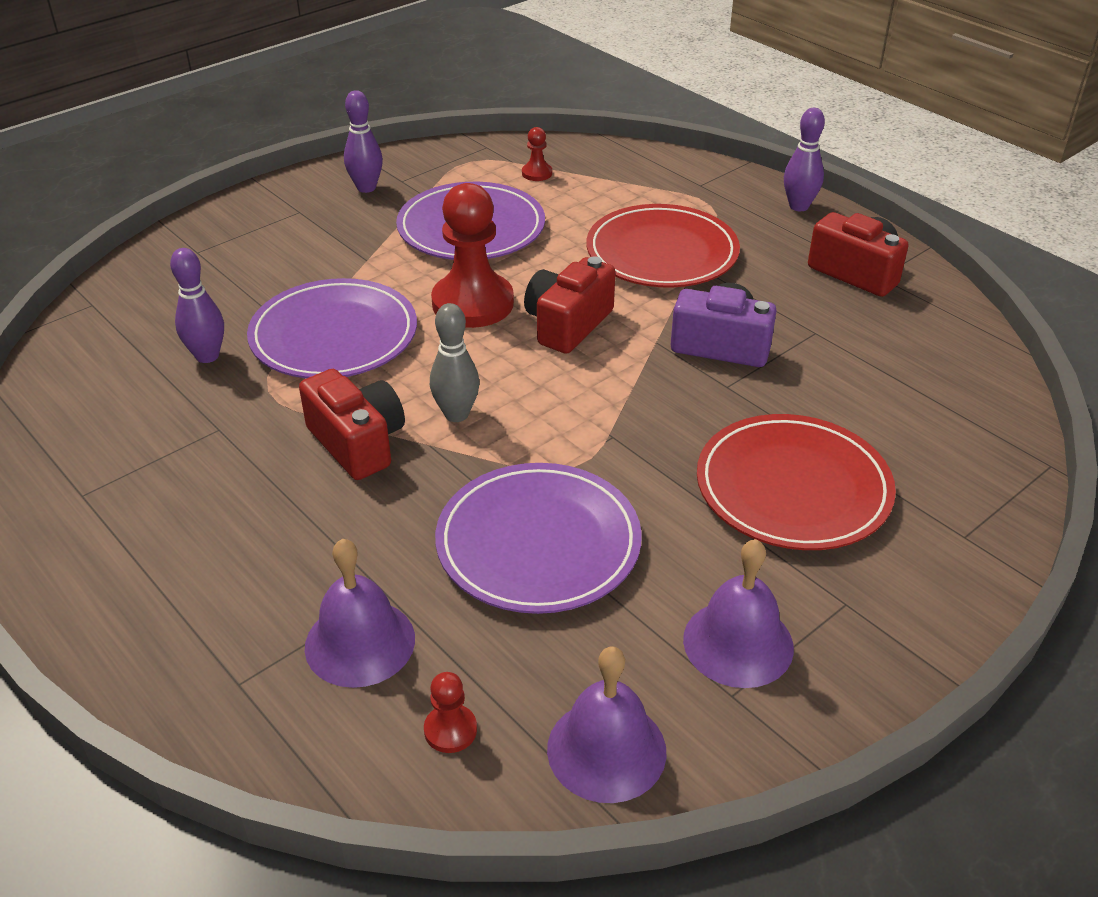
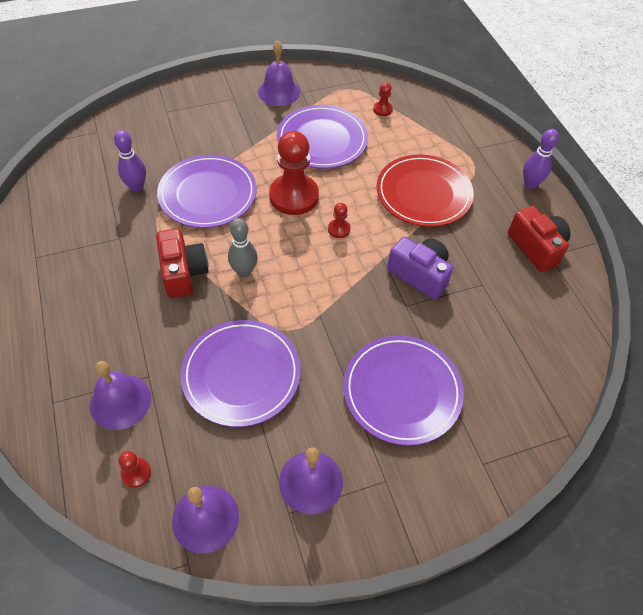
camera: 20 degrees right, 15 degrees up
(366, 188) = (279, 92): purple bowling pin -> purple bell
(568, 324) = (339, 229): red camera -> red pawn
(793, 488) = (402, 391): red plate -> purple plate

